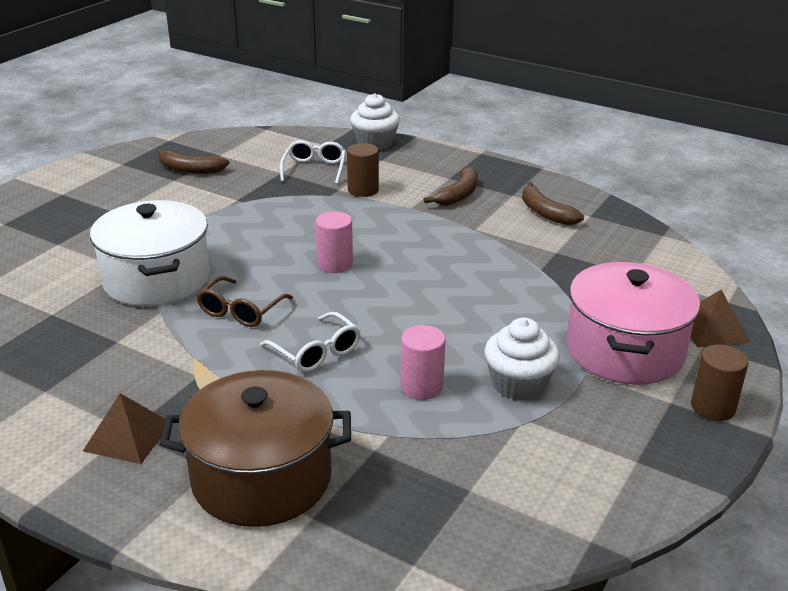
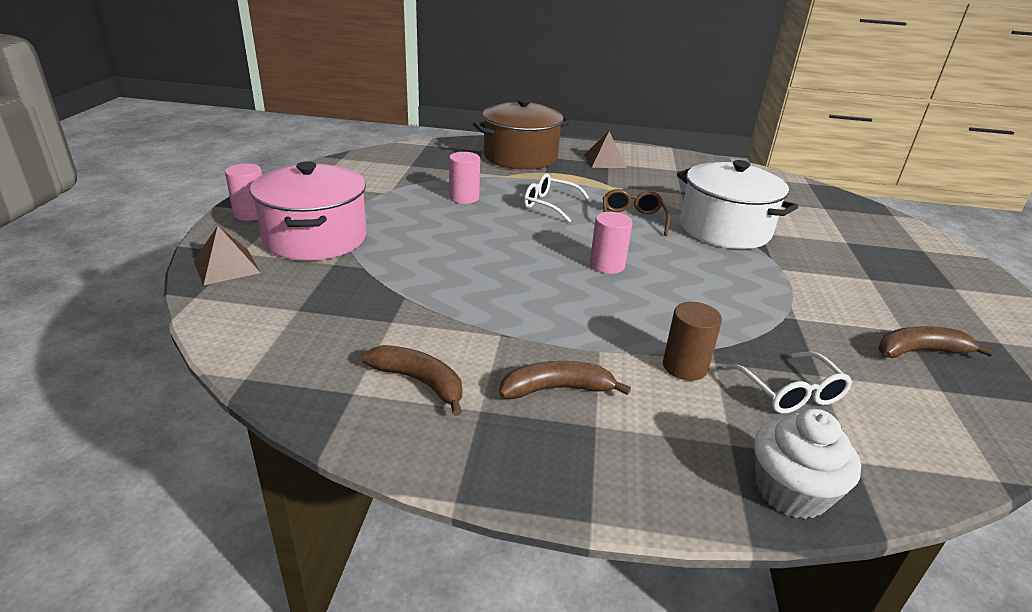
camera: 155 degrees right, 0 degrees up
(458, 195) = (557, 389): brown banana -> brown banana turned 75 degrees clockwise
(518, 384) = (397, 207): white cupcake -> none
(713, 407) = (251, 214): brown cylinder -> pink cylinder

